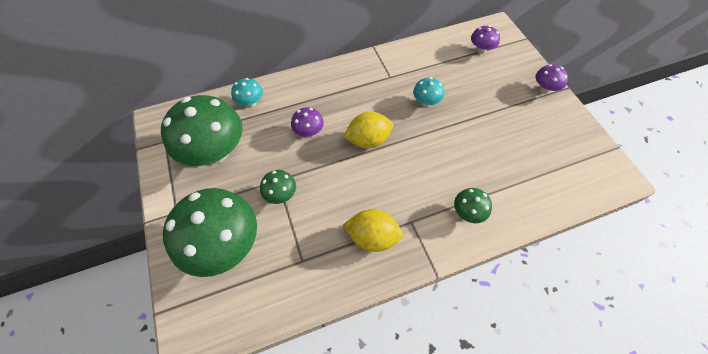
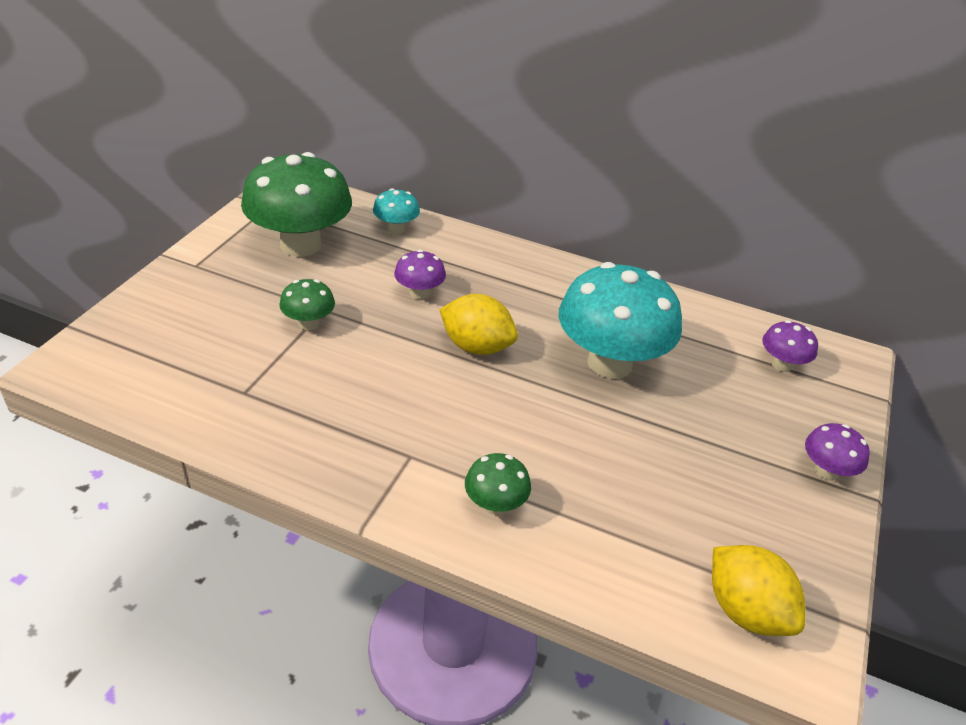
camera: 40 degrees right, 20 degrees down
(225, 244) = (197, 322): green mushroom -> none
(372, 237) = (345, 432): yellow lemon -> yellow lemon (746, 611)
(426, 102) = (609, 363): turquoise mushroom -> turquoise mushroom, size x2.18

